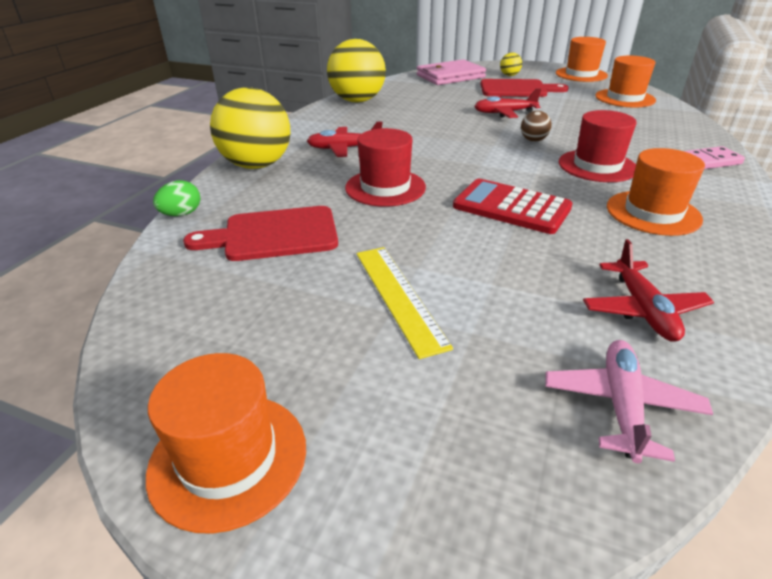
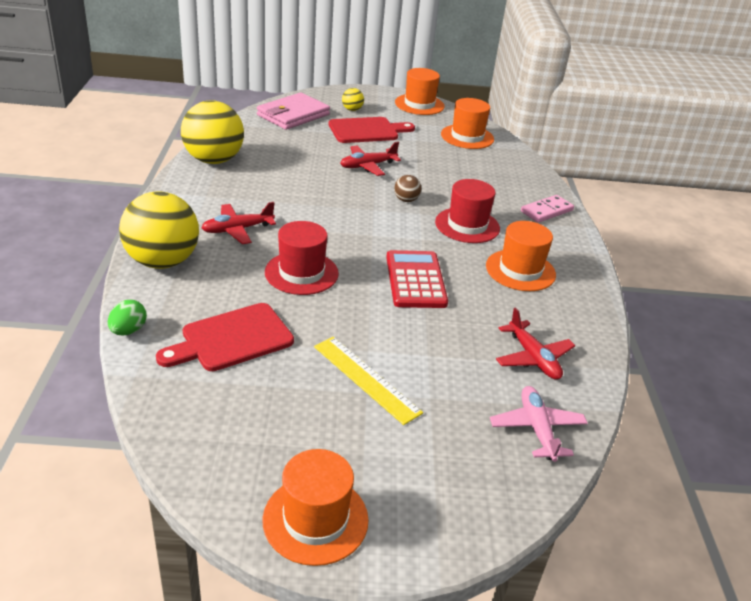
camera: 25 degrees left, 0 degrees up
(511, 207) = (415, 280): red calculator -> red calculator turned 75 degrees clockwise

